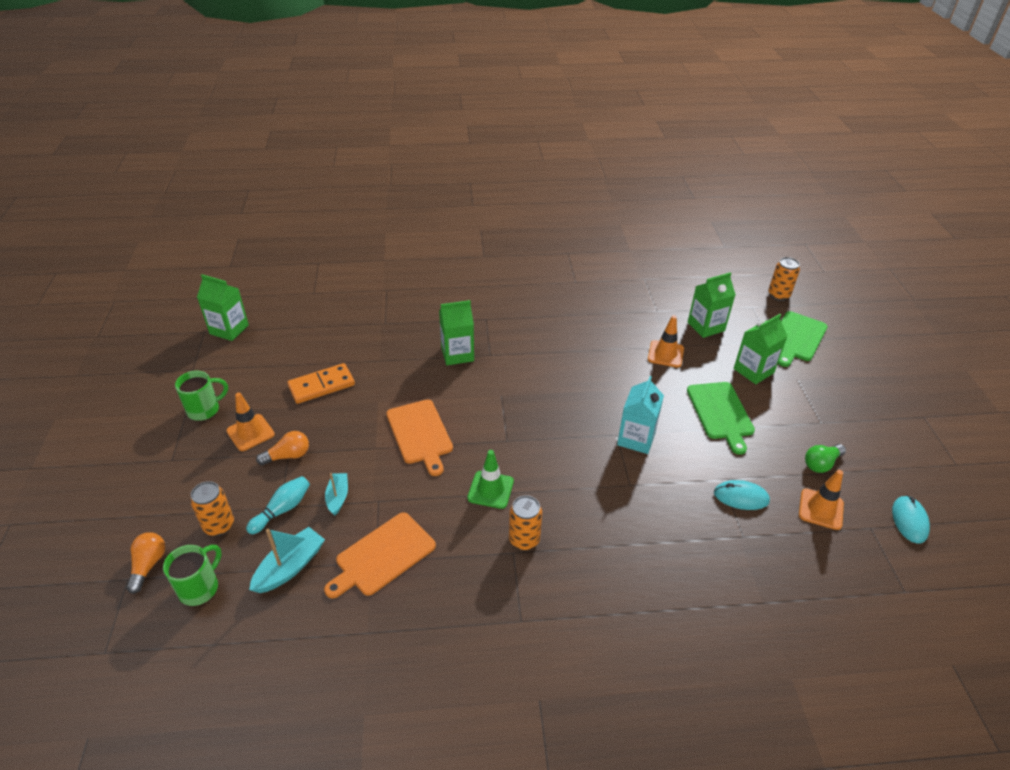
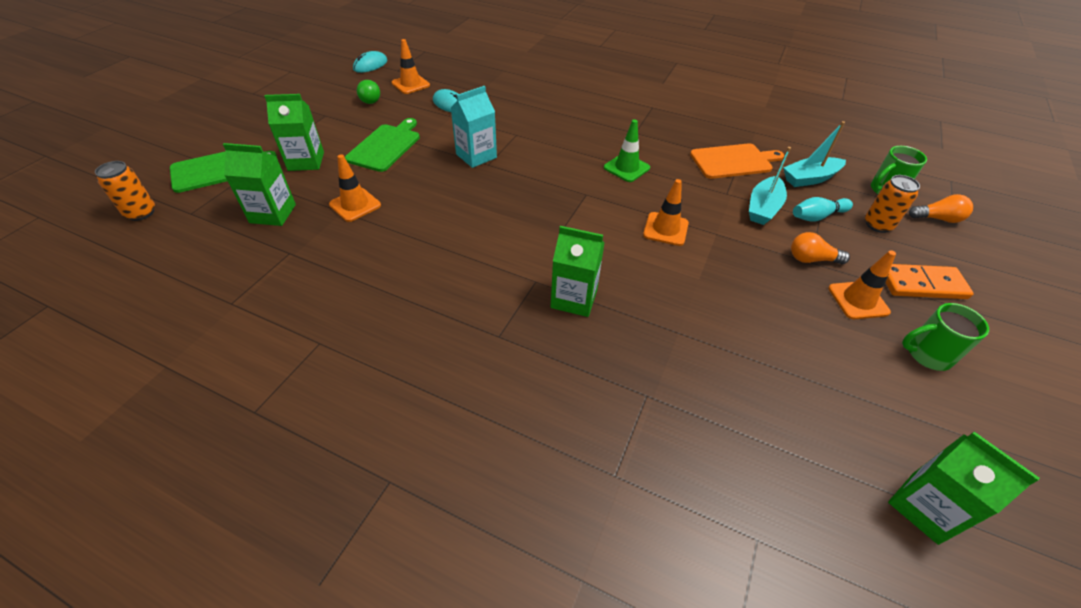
camera: 150 degrees left, 5 degrees up
(148, 565) = (937, 219): orange light bulb -> orange light bulb turned 120 degrees counterclockwise
(321, 385) = (765, 326): orange domino -> orange domino (922, 284)
(338, 497) = (763, 208): turquoise boat -> turquoise boat, size x1.54
(420, 434) = (665, 229): orange cutting board -> orange traffic cone
(524, 540) = (622, 135): orange can -> none
(821, 464) = (370, 99): green light bulb -> green light bulb turned 75 degrees clockwise

